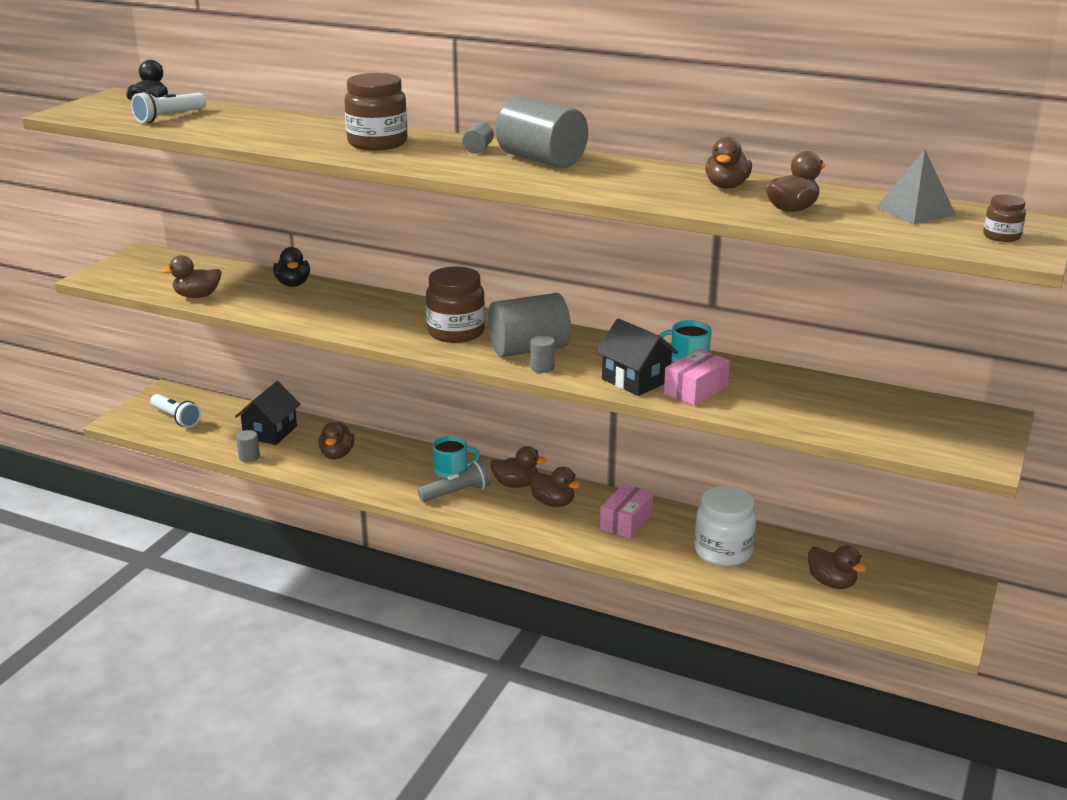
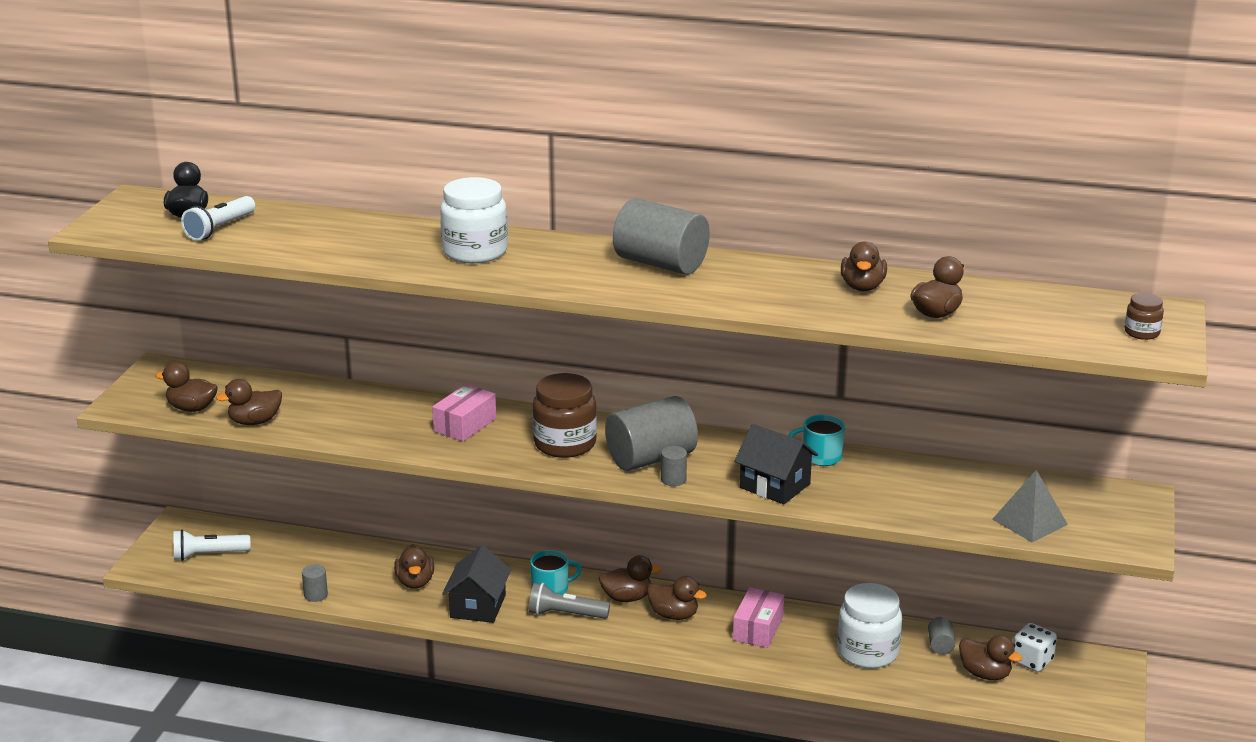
camera: 10 degrees left, 0 degrees up
(151, 282) = (191, 408): none -> brown duck
(176, 418) = (209, 555): white flashlight -> white flashlight turned 135 degrees clockwise
(270, 432) = (327, 562): black house -> black house (478, 606)
(293, 284) = (357, 396): black duck -> none
(377, 143) = (475, 252): brown jar -> white jar
(457, 493) = (566, 614): grey flashlight -> grey flashlight turned 135 degrees counterclockwise
(478, 149) = (587, 253): grey cylinder -> grey cylinder (940, 645)
(696, 390) = (839, 492): pink box -> pink box (465, 425)
(881, 575) = (1032, 661): none -> white dice
(915, 211) = (1054, 306): grey pyramid -> grey pyramid (1030, 522)

